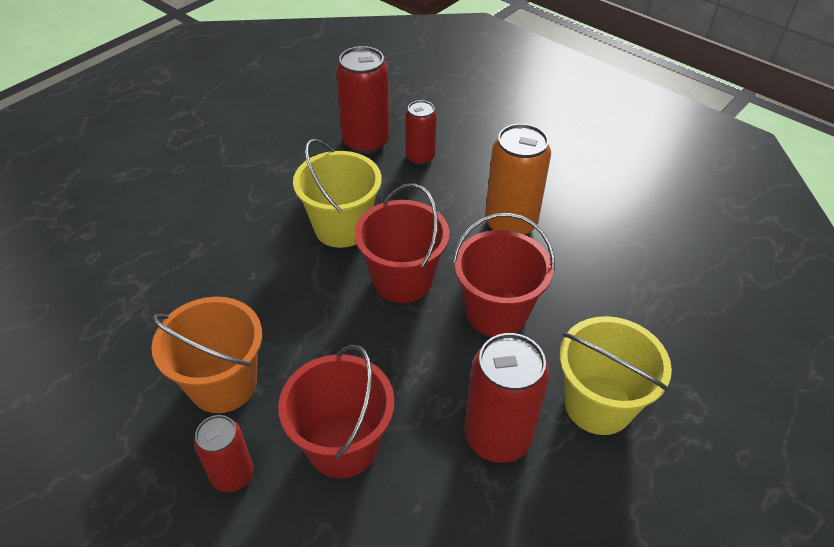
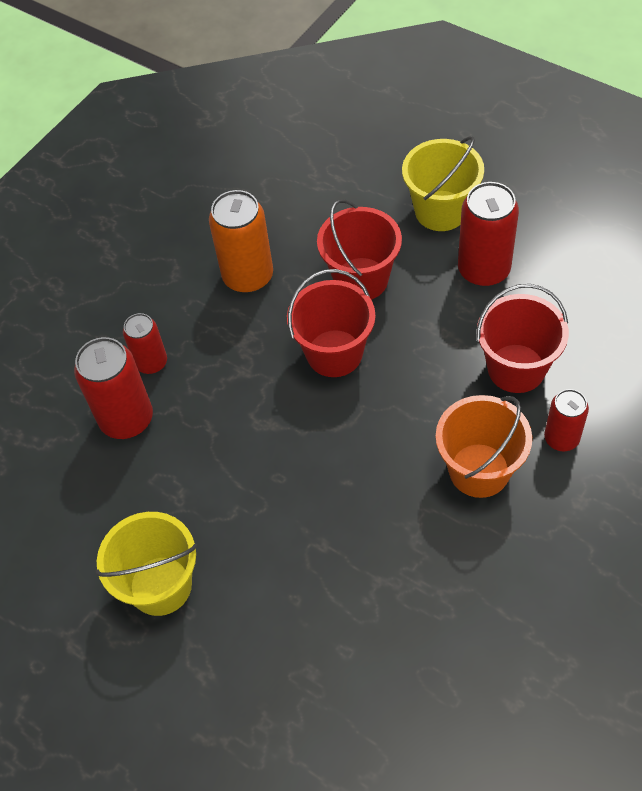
camera: 90 degrees left, 10 degrees up
(342, 227) = (270, 416): yellow bucket -> yellow bucket (160, 585)

